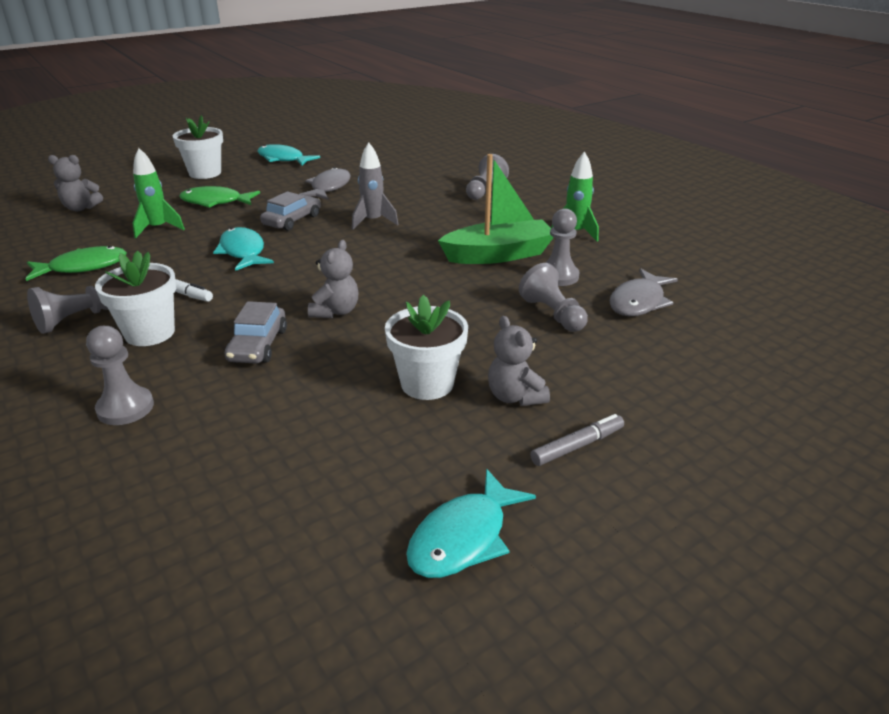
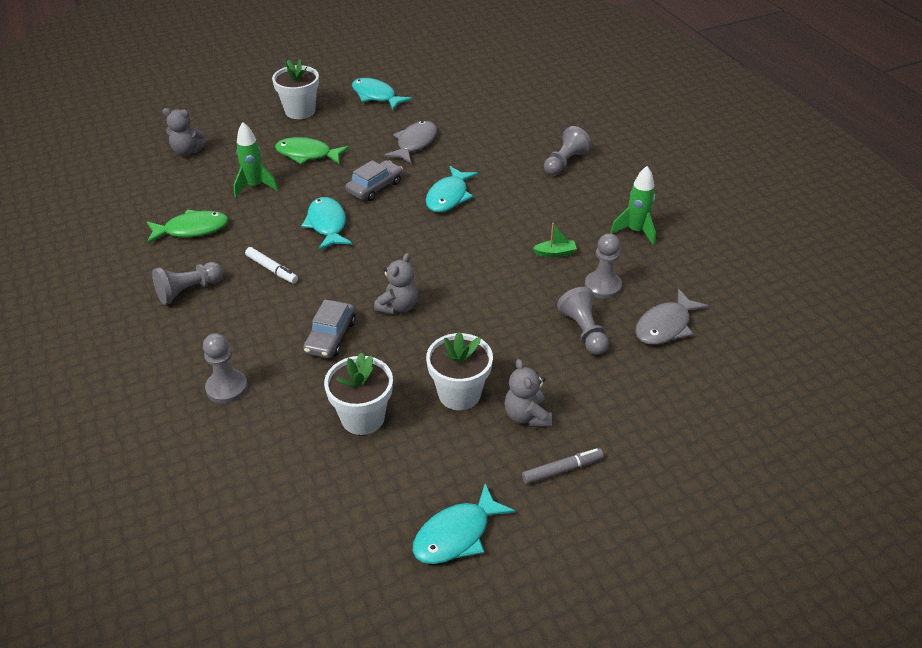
camera: 10 degrees right, 10 degrees up
(150, 333) = (246, 313): white flower pot -> white flower pot (363, 417)
(373, 222) = (448, 196): grey rocket -> turquoise fish
(498, 255) = (555, 253): green boat -> green boat, size x0.40

